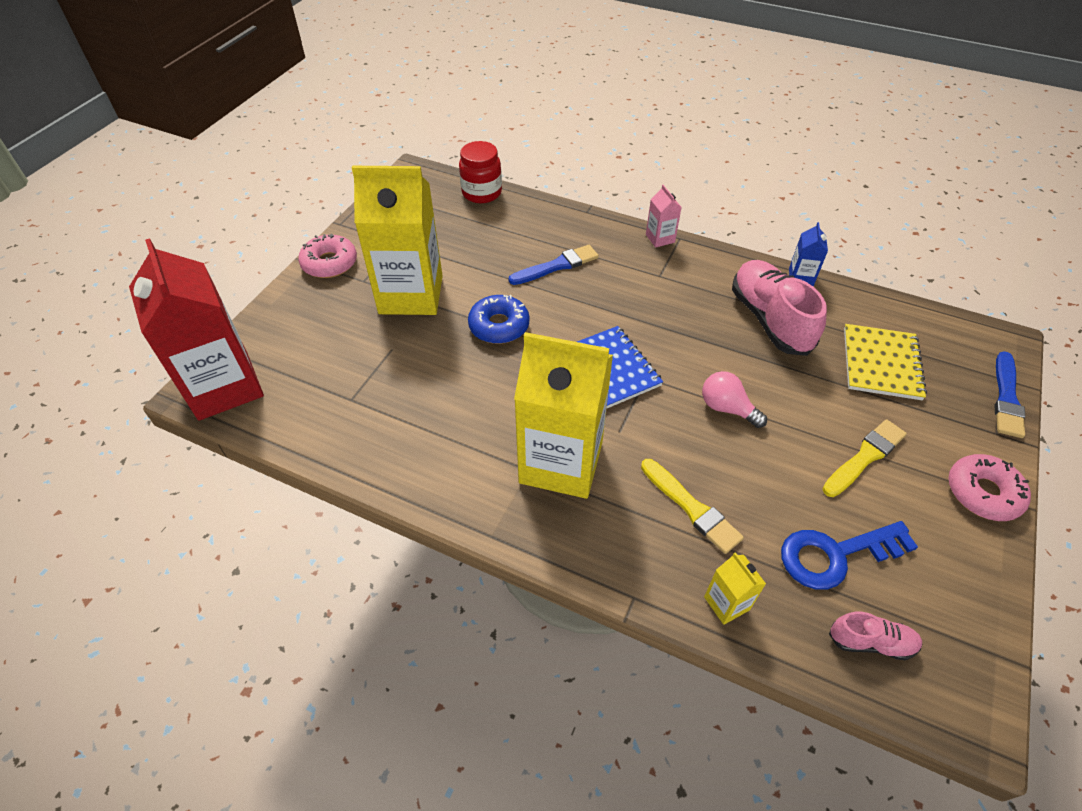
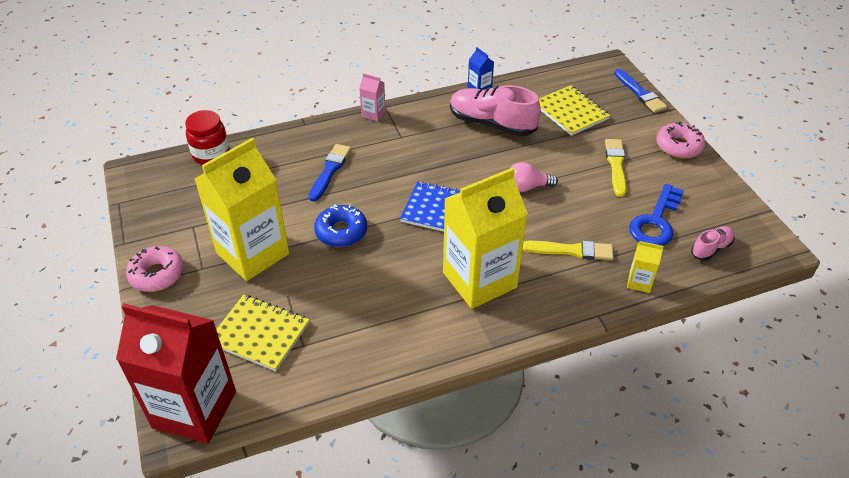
camera: 45 degrees left, 5 degrees down
(334, 364) = (260, 333): none -> yellow notebook

